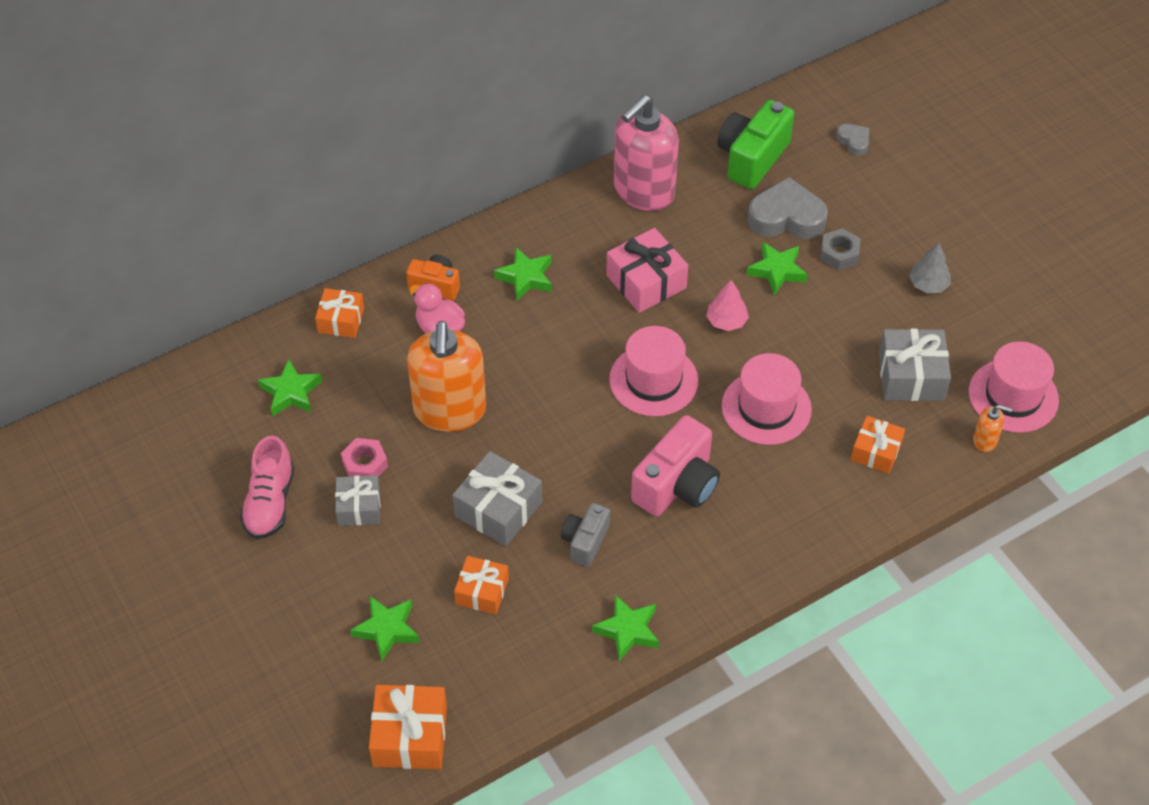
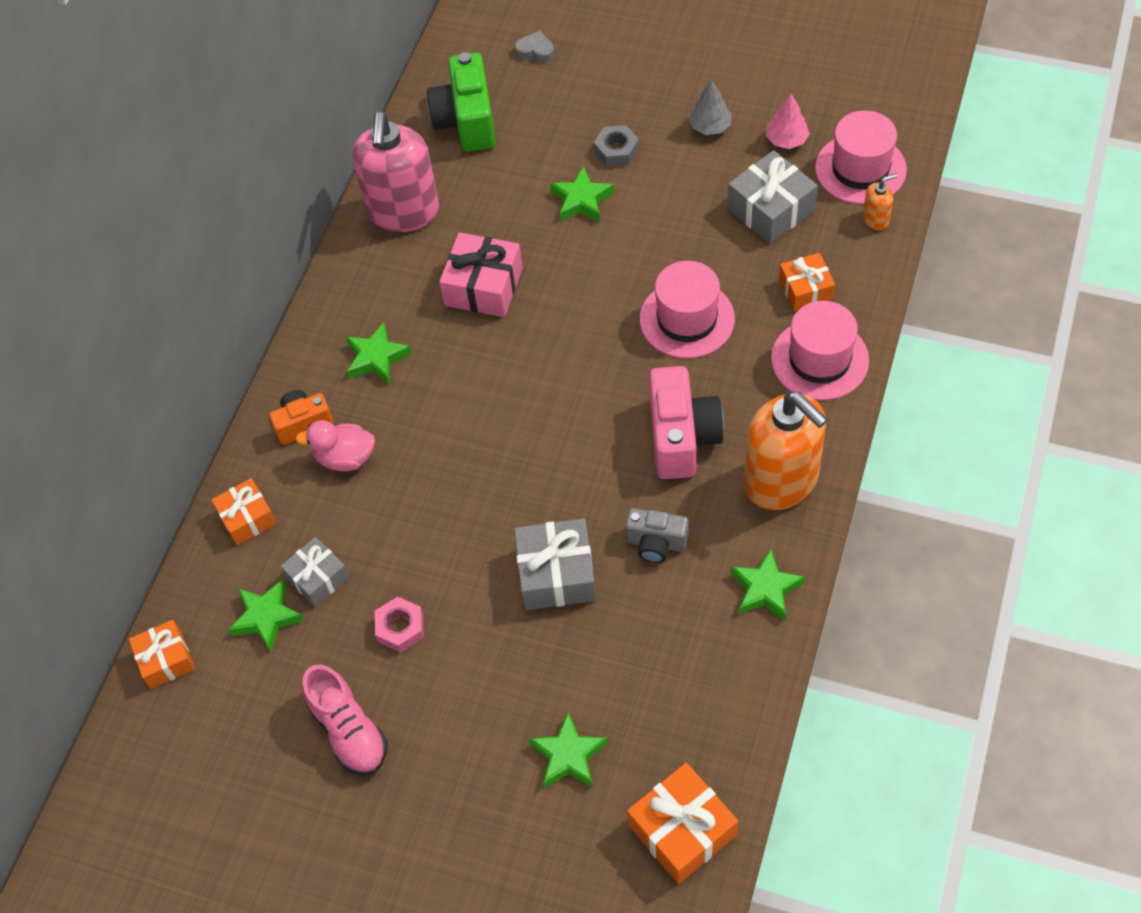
camera: 35 degrees left, 5 degrees up
(359, 507) = (434, 670): grey gift -> grey gift (318, 578)
(449, 410) = (427, 522): orange soap dispenser -> orange soap dispenser (781, 480)
(482, 591) = (615, 655): orange gift -> orange gift (166, 659)
(585, 541) = (656, 543): grey camera -> grey camera turned 60 degrees counterclockwise
(653, 380) = (574, 364): pink hat -> pink hat (819, 359)
(726, 321) = (583, 271): pink tree -> pink tree (786, 140)
(786, 217) = (544, 151): grey heart -> none

